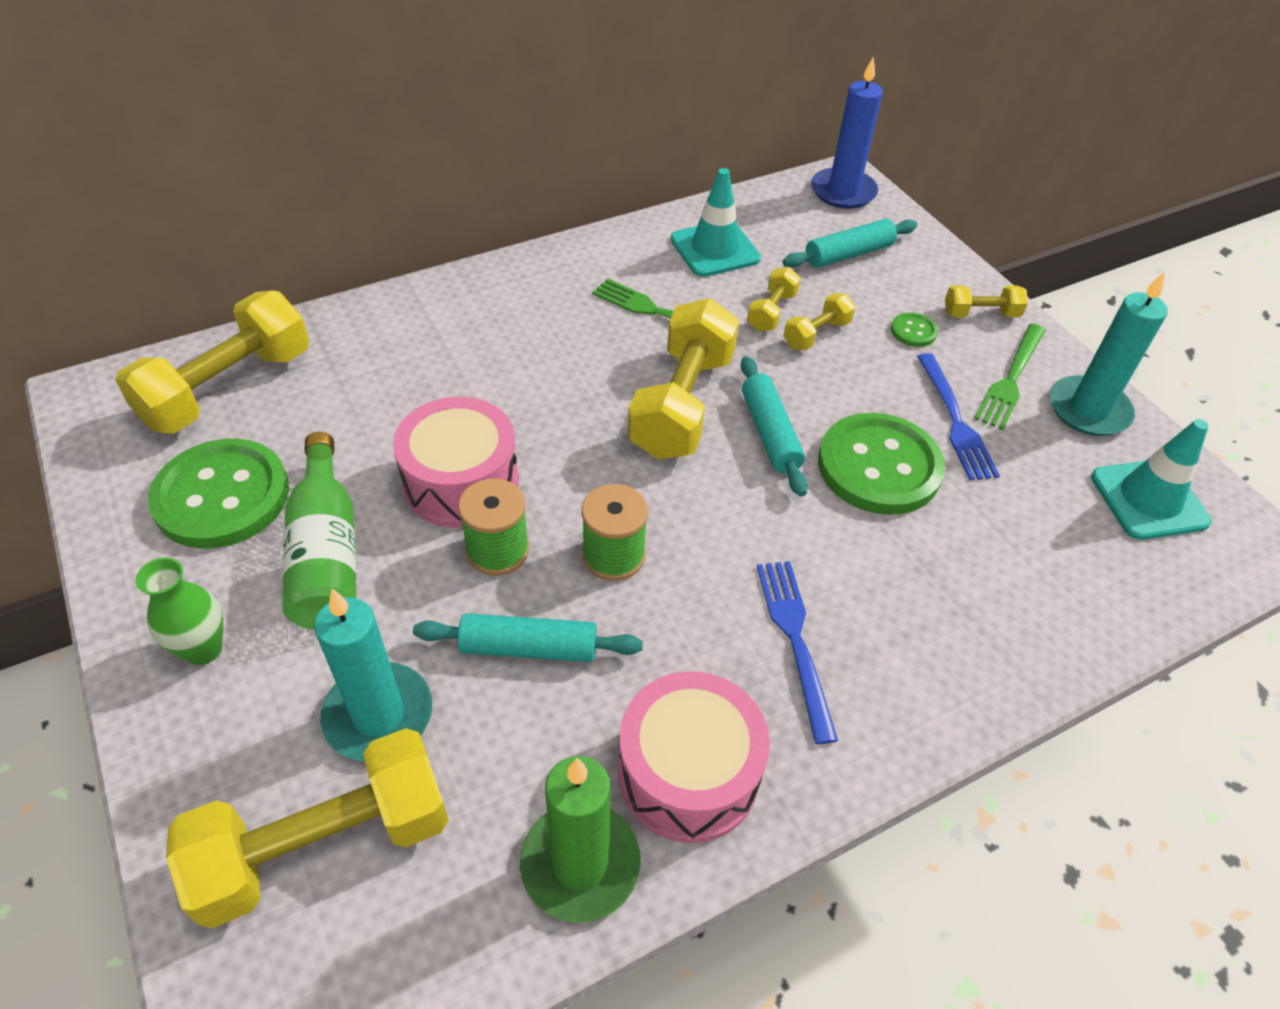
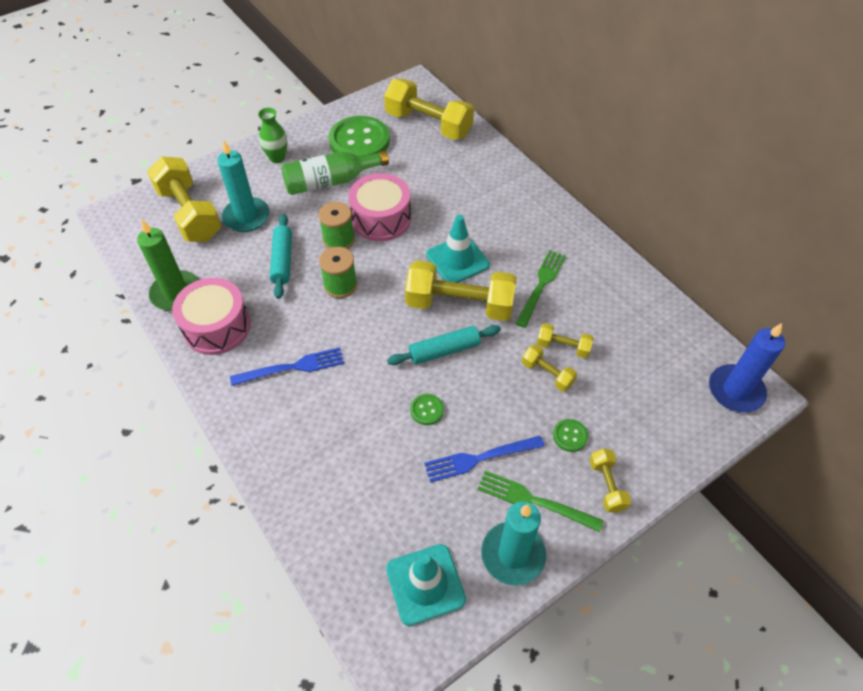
camera: 85 degrees right, 5 degrees up
(715, 249) = (622, 310): turquoise traffic cone -> turquoise traffic cone (457, 260)
(848, 254) = (650, 394): turquoise rolling pin -> none
(879, 467) = (427, 410): green button -> green button, size x0.42

